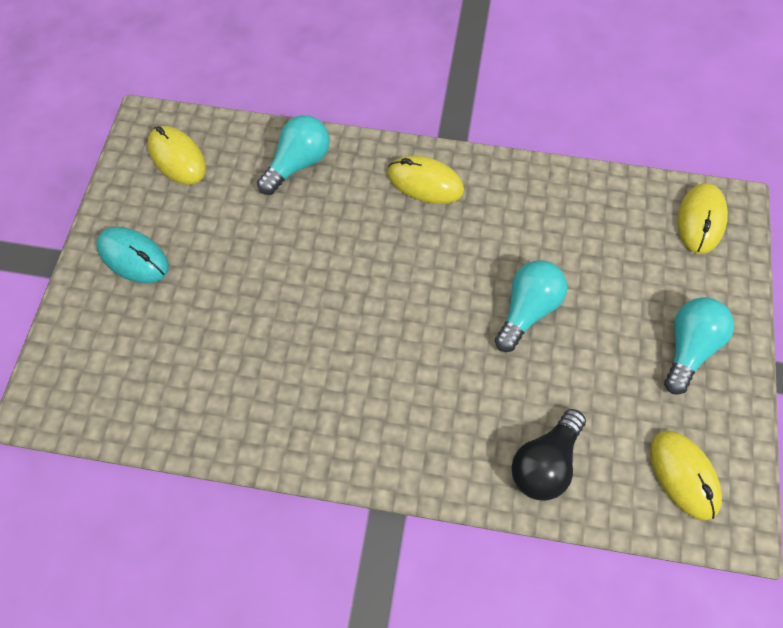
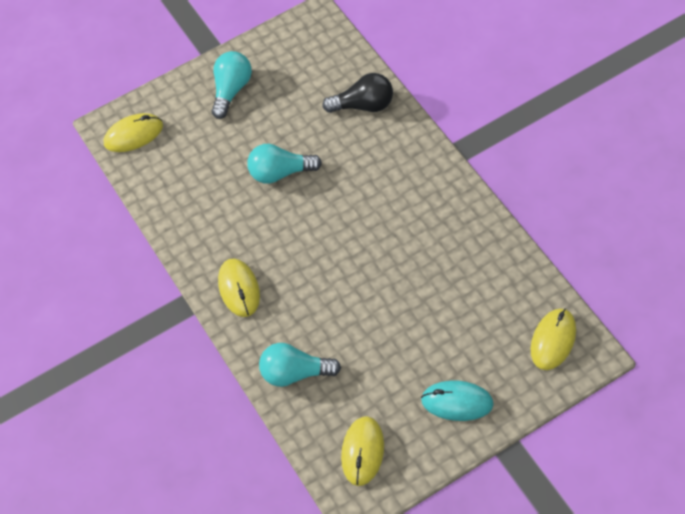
camera: 125 degrees left, 5 degrees down
(133, 257) = (457, 402): turquoise mouse -> turquoise mouse turned 75 degrees counterclockwise
(684, 475) = (310, 50): yellow mouse -> yellow mouse (553, 340)
(689, 348) = (231, 90): turquoise light bulb -> turquoise light bulb turned 120 degrees clockwise

